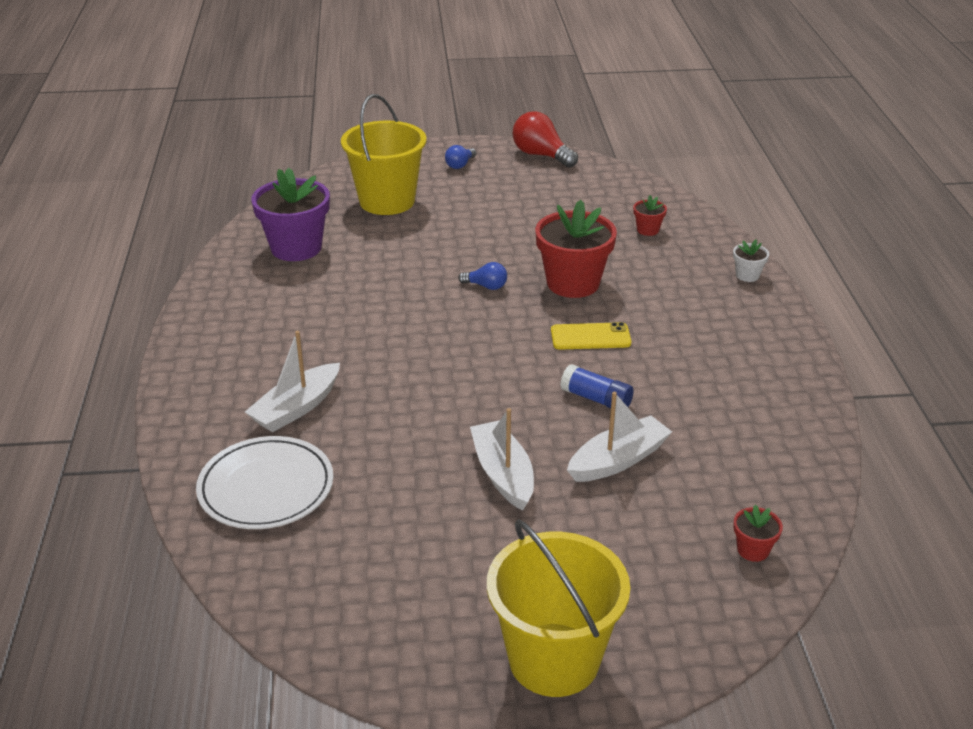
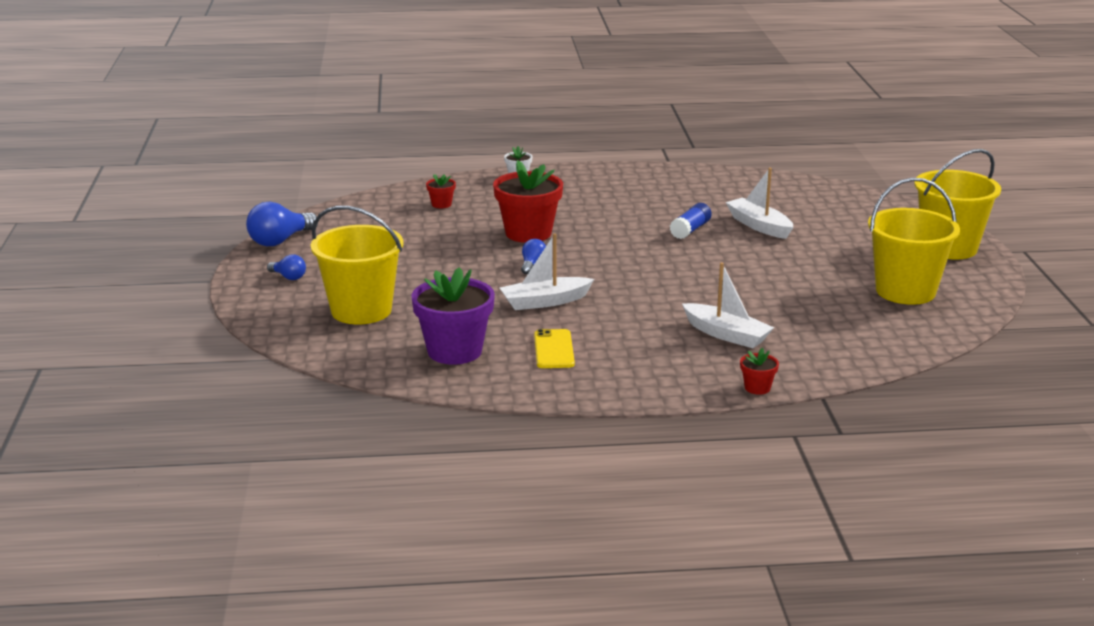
camera: 90 degrees left, 10 degrees down
(266, 488) = (830, 340): white plate -> none
(396, 579) = (905, 291): none -> yellow bucket
(503, 474) = (785, 260): white boat -> white boat (545, 302)
(541, 155) = (280, 241): red light bulb -> blue light bulb
(590, 337) = (609, 229): yellow phone -> yellow phone (554, 349)
(753, 550) = (832, 196): red flower pot -> red flower pot (757, 388)

